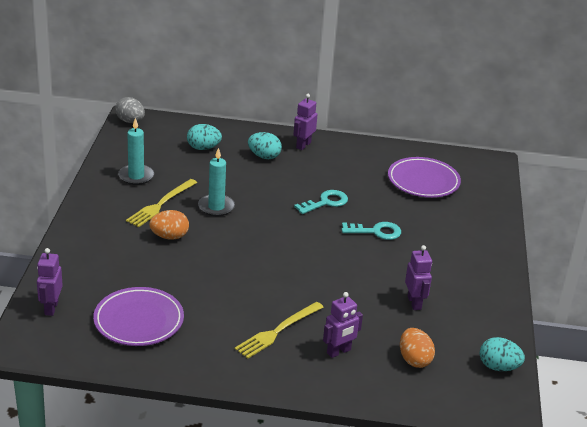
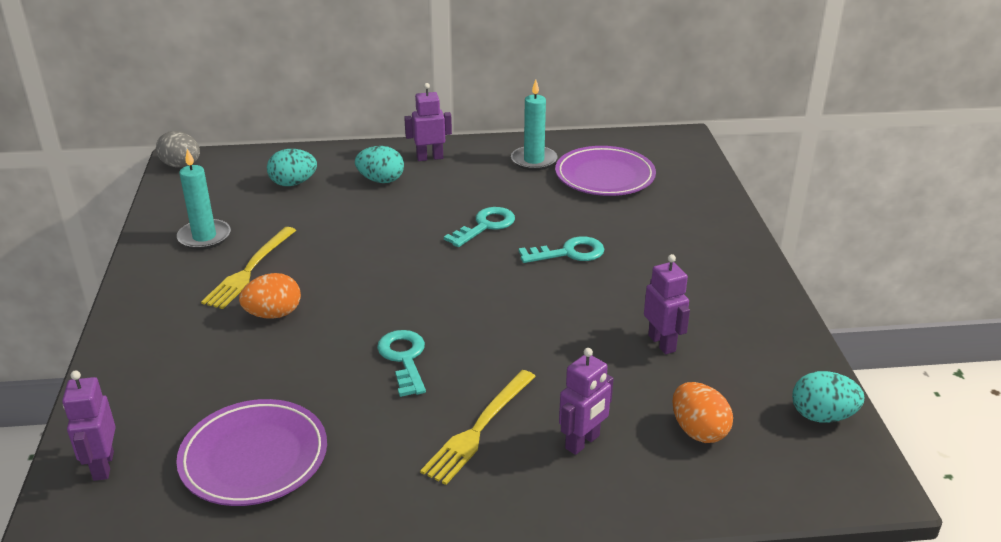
camera: 10 degrees left, 0 degrees up
(216, 207) = (332, 259): turquoise candle -> turquoise candle (534, 160)
(244, 280) = (404, 358): none -> turquoise key
(303, 145) = (429, 158): purple robot -> purple robot turned 60 degrees clockwise

